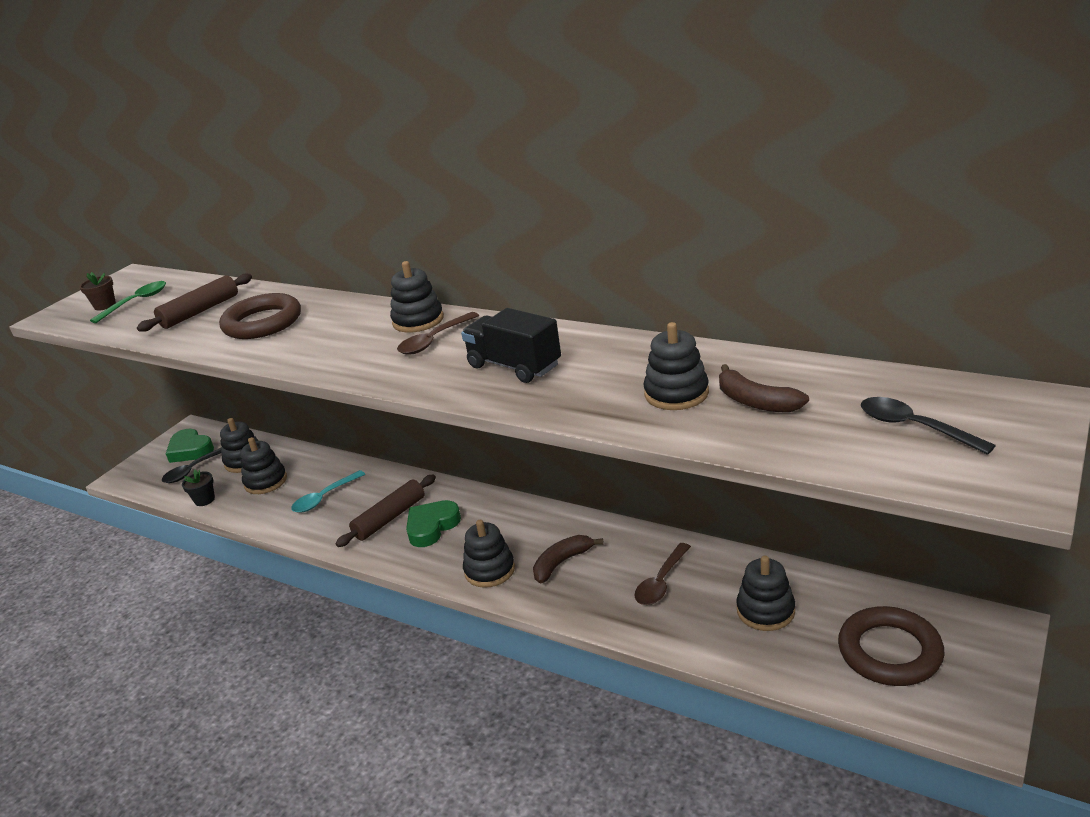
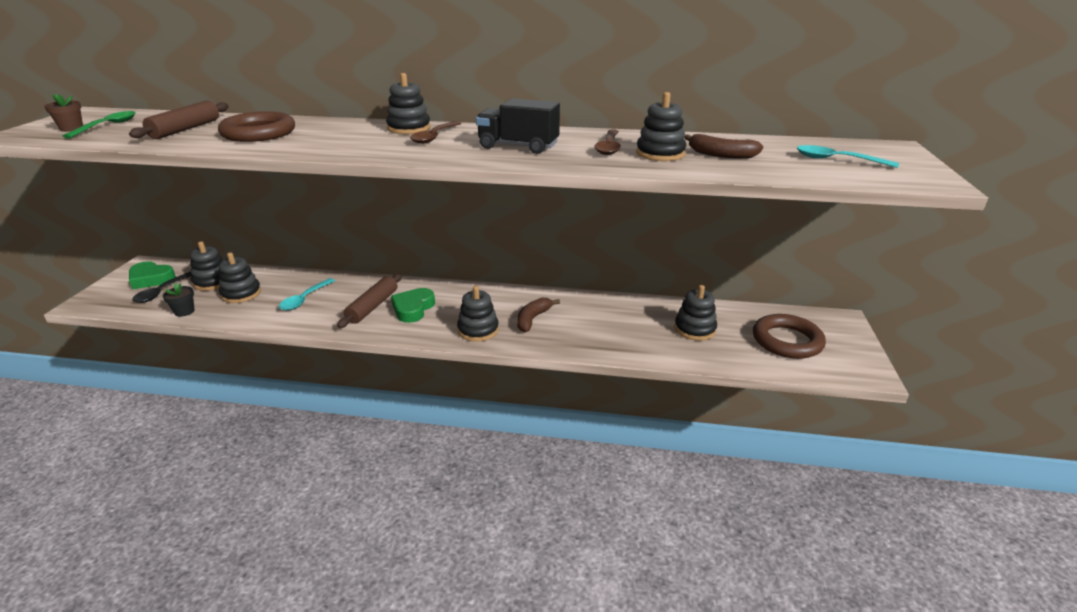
camera: 25 degrees left, 0 degrees up
(661, 582) = (613, 322): brown spoon -> brown spoon (609, 147)
(914, 427) = (837, 160): black spoon -> turquoise spoon

